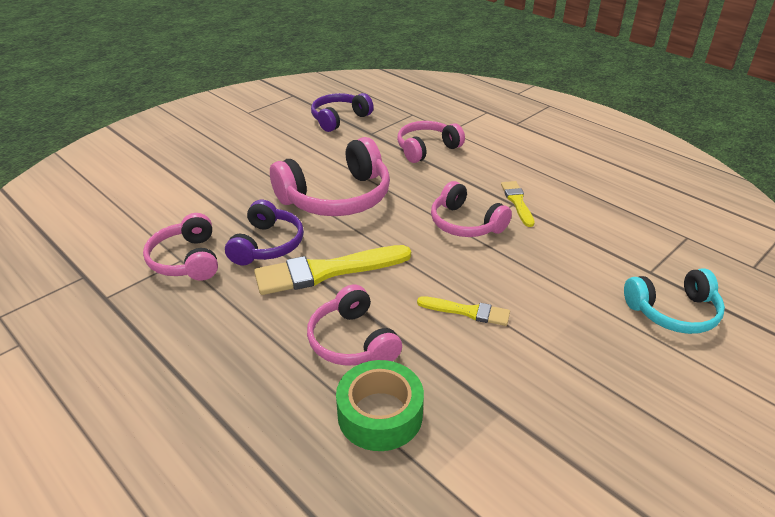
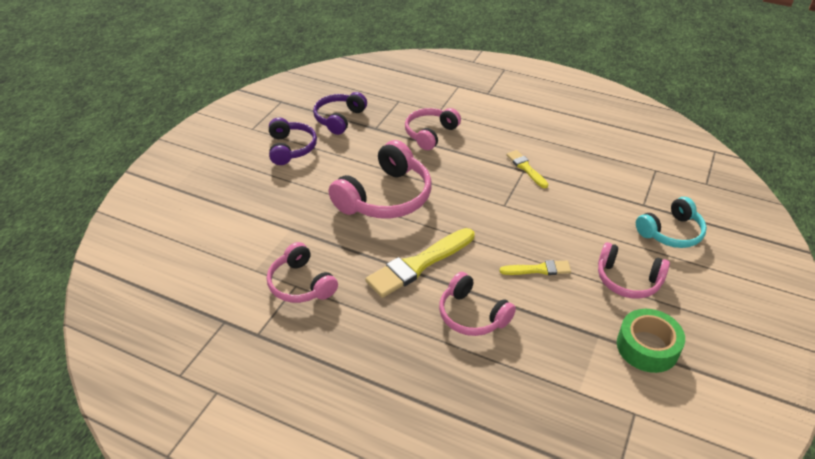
camera: 20 degrees left, 5 degrees up
(267, 245) = (357, 254): purple headphones -> purple headphones (291, 148)
(380, 414) = (522, 362): green tape -> green tape (647, 347)
(465, 223) = (498, 197): pink headphones -> pink headphones (628, 280)

